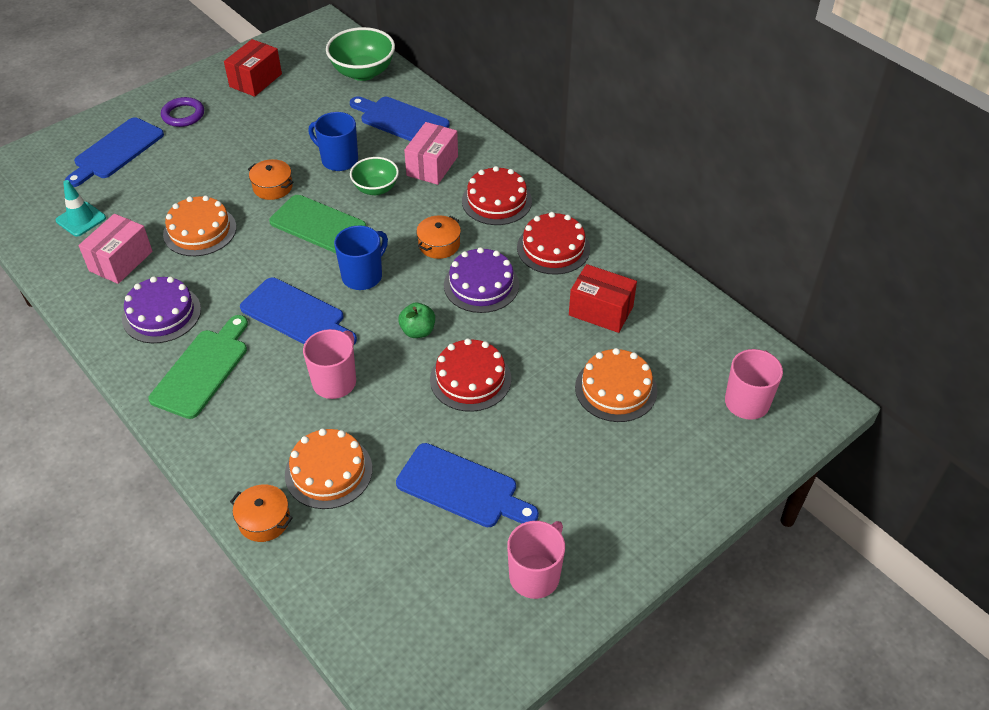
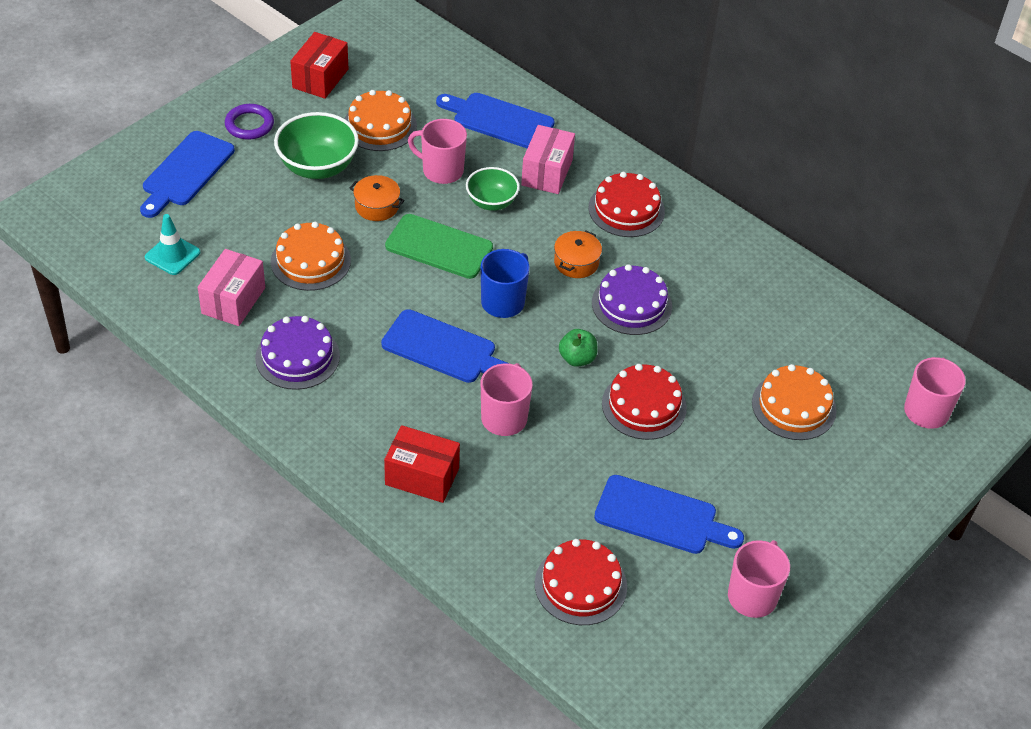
camera: 10 degrees left, 0 degrees up
(202, 370) = (360, 414): green cutting board -> none
(264, 520) = (470, 563): orange pot -> none
(328, 471) = (522, 510): orange cake -> orange cake (380, 126)
(338, 160) = (441, 170): blue mug -> pink mug
(363, 72) = (441, 63): green bowl -> green bowl (318, 167)
(553, 248) = (698, 259): red cake -> red cake (580, 585)
(601, 311) = (762, 325): red box -> red box (422, 476)

